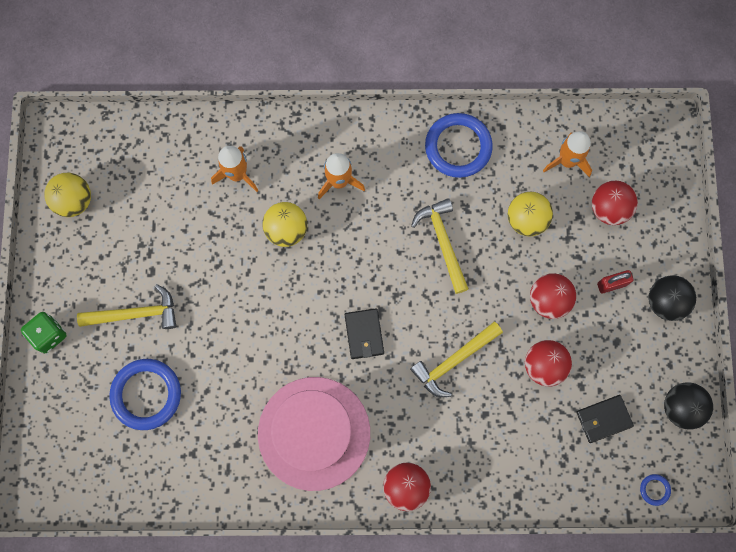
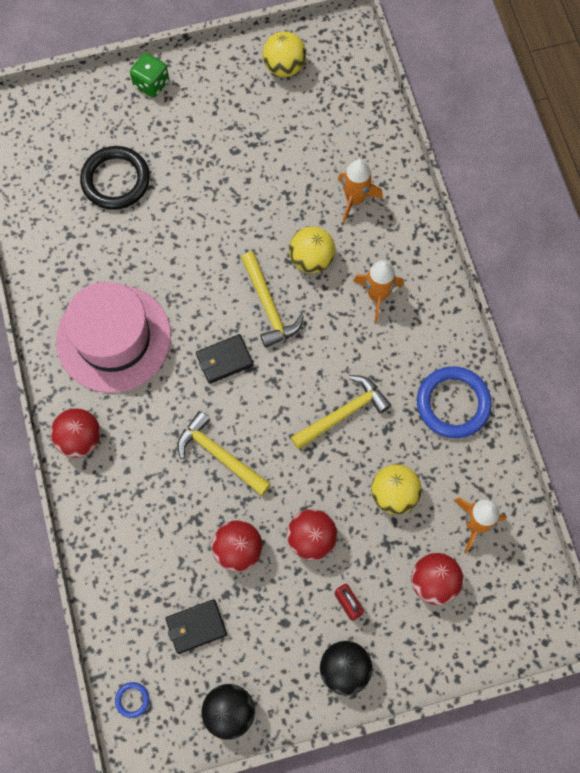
camera: 75 degrees right, 5 degrees down
(135, 313) = (190, 149): yellow hammer -> yellow hammer (269, 306)
(146, 394) = (116, 180): blue ring -> black ring
(603, 419) = (196, 627): black wallet -> black wallet turned 75 degrees counterclockwise

